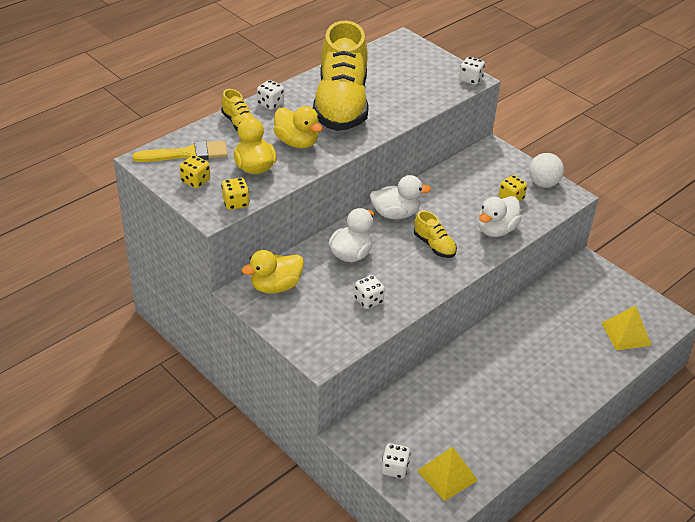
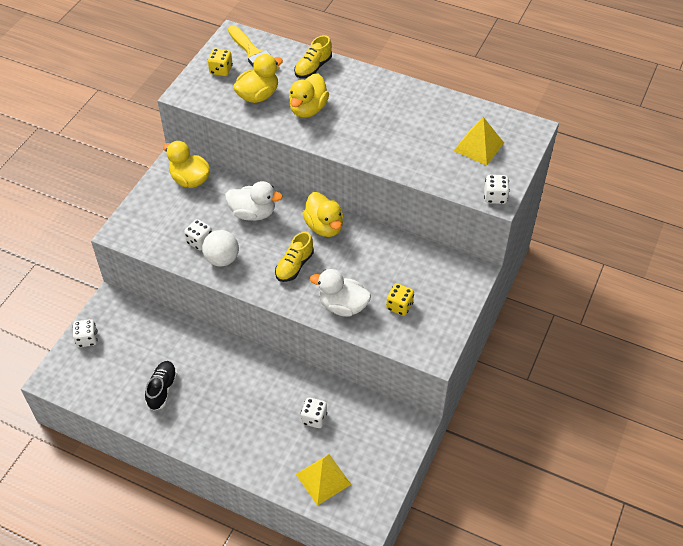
camera: 70 degrees right, 10 degrees up
(235, 203) = (205, 101): yellow dice -> none
(270, 104) = (355, 76): white dice -> white dice (314, 418)
(341, 105) = (384, 119): yellow shoe -> none
(395, 214) = (324, 226): white duck -> yellow duck
(447, 475) = (92, 376): yellow pyramid -> yellow pyramid (478, 146)
(487, 420) = (162, 389): none -> black shoe
(543, 183) = (440, 327): white ball -> white ball (222, 259)

